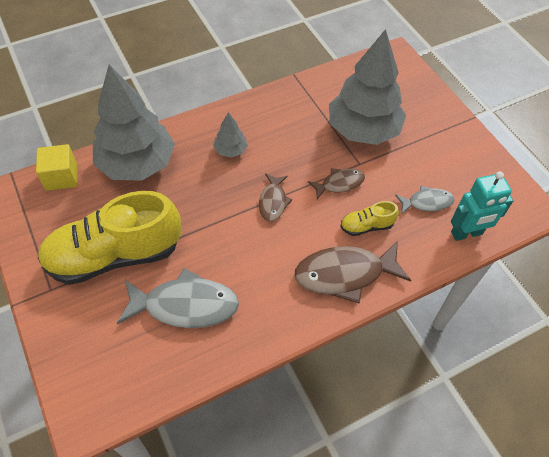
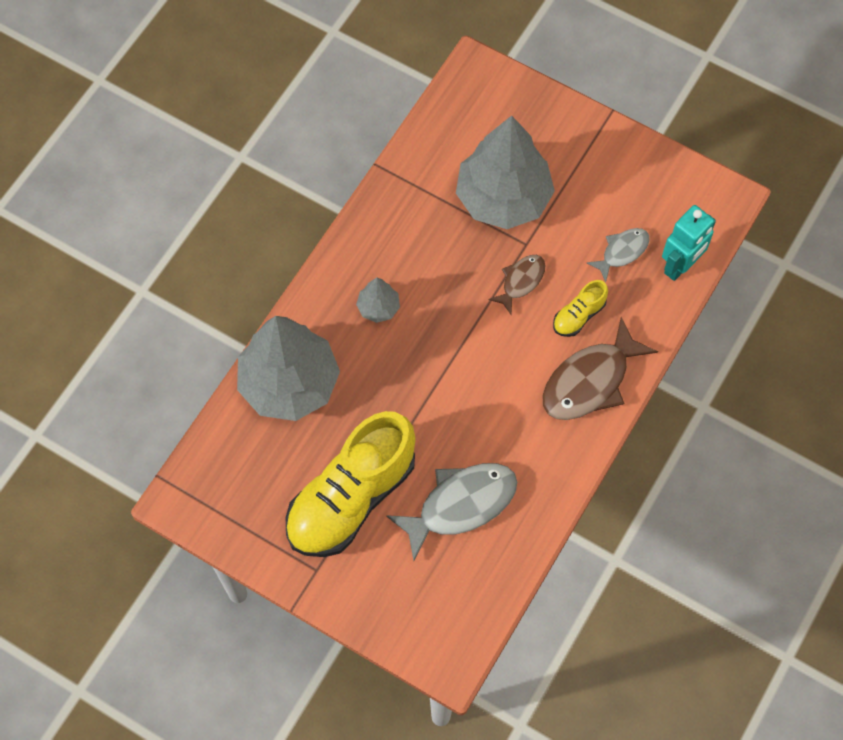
camera: 30 degrees left, 10 degrees up
(61, 177) = (220, 447): yellow cube -> none
(273, 201) = (467, 343): brown fish -> none

